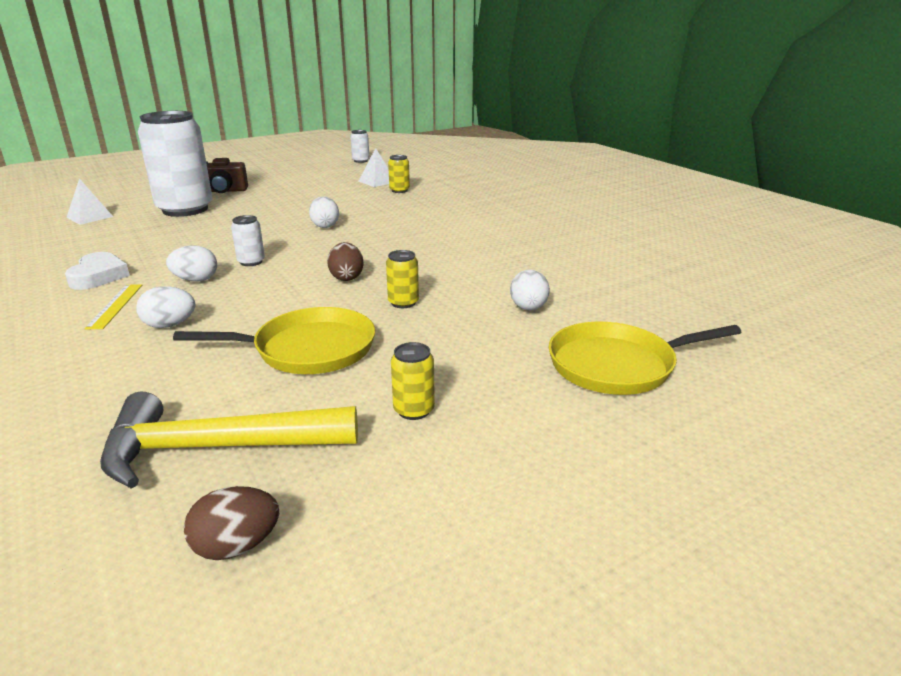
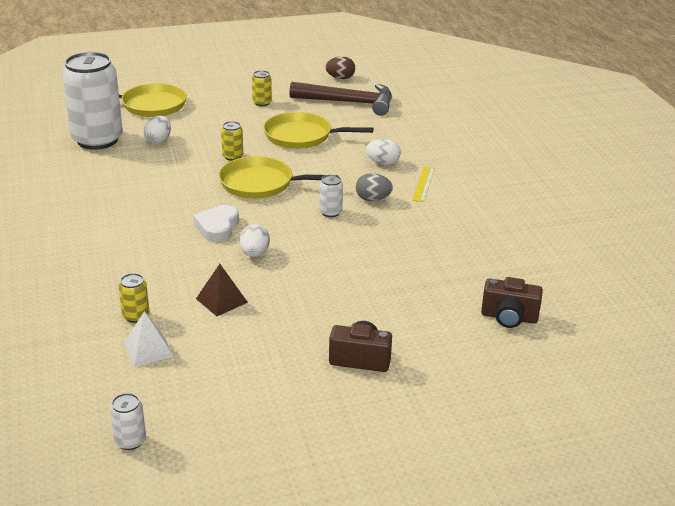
camera: 165 degrees left, 5 degrees up
(90, 217) = (509, 317): white pyramid -> brown camera
(98, 276) = (449, 215): white heart -> white heart (217, 227)
(185, 209) = (403, 315): white can -> white can (97, 140)
(196, 280) = (373, 199): white egg -> grey egg
(215, 448) = (349, 102): yellow hammer -> brown hammer
(340, 202) = (221, 300): none -> brown pyramid
(346, 277) = (260, 183): brown egg -> yellow pan

